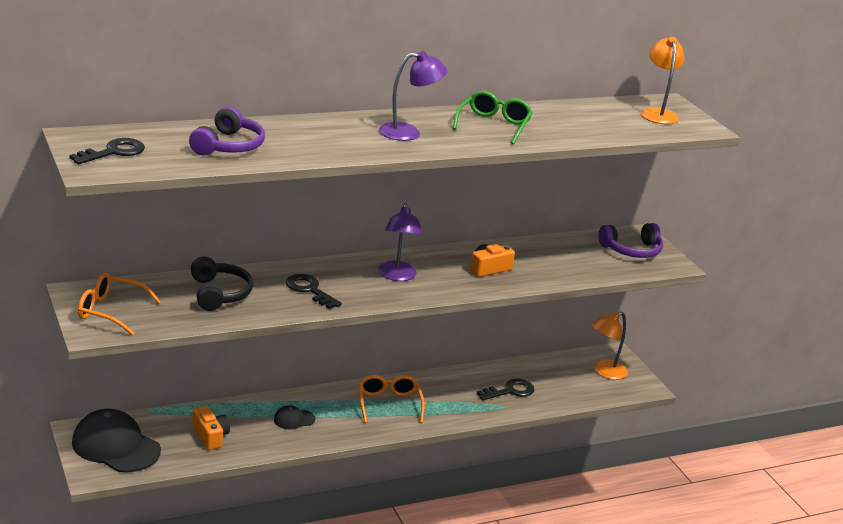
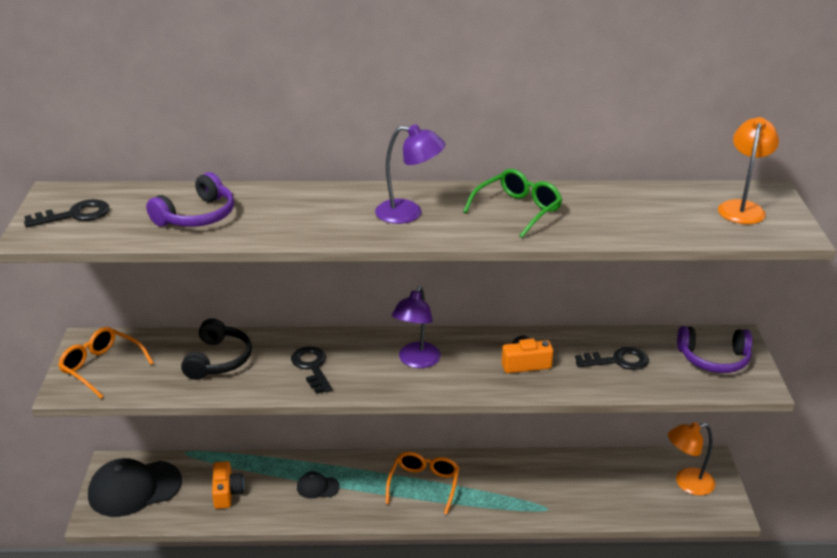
camera: 25 degrees right, 5 degrees up
(116, 446) = (134, 488): black cap -> black cap turned 75 degrees counterclockwise
(510, 391) = (564, 490): black key -> black key (618, 361)

